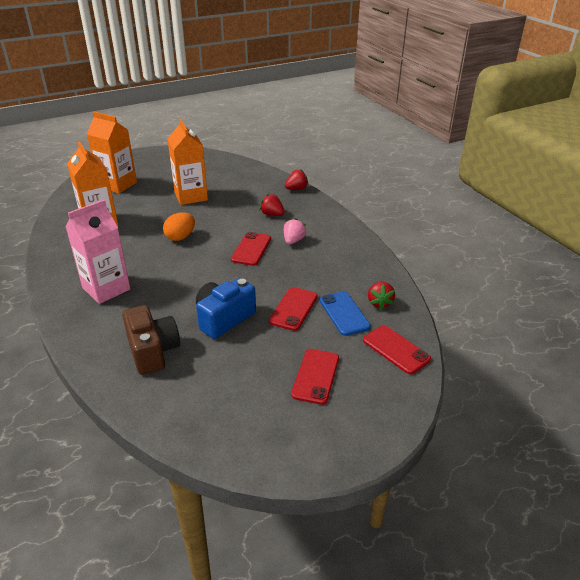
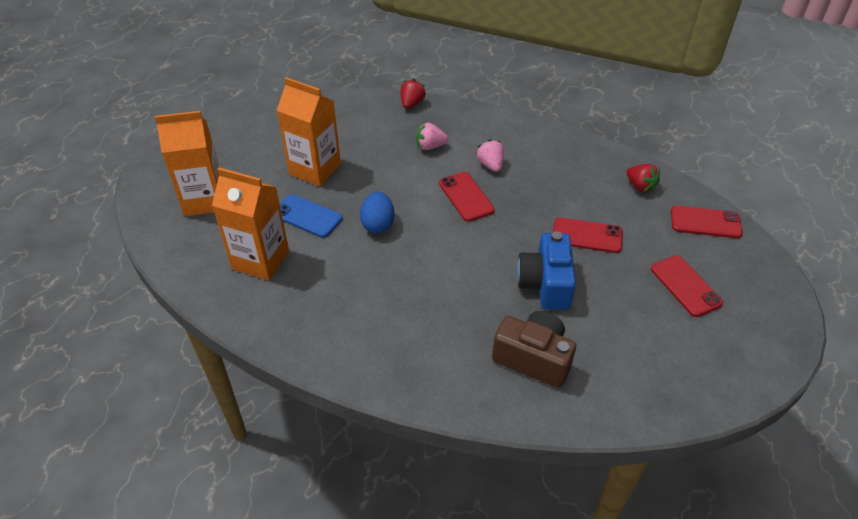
camera: 40 degrees left, 10 degrees up
(106, 288) = (391, 329): pink carton -> none
(180, 237) = (378, 224): orange egg -> blue egg
(272, 214) = (430, 146): red strawberry -> pink strawberry
(293, 309) = (587, 236): red phone -> red phone turned 60 degrees counterclockwise
(344, 313) = (629, 214): blue phone -> blue phone (307, 216)

